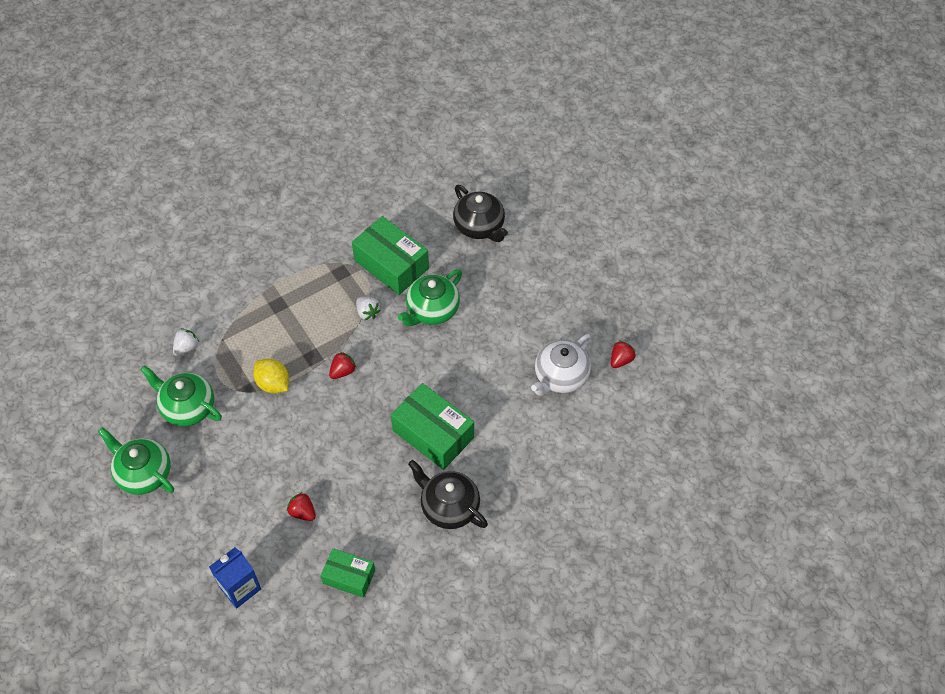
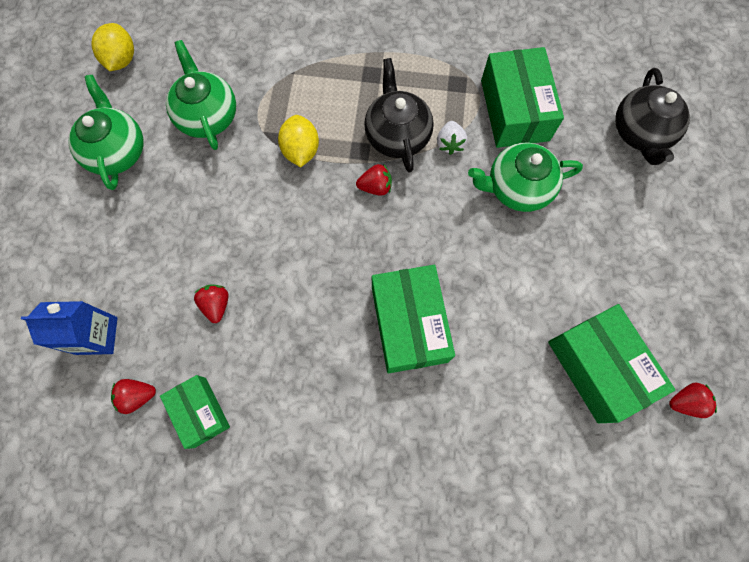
camera: 40 degrees right, 15 degrees up
(87, 415) = (121, 60): none -> yellow lemon
(186, 347) = (256, 57): white strawberry -> none
(300, 599) = (137, 396): none -> red strawberry
(449, 506) = (359, 419): black teapot -> black teapot (397, 135)
(560, 376) = (598, 367): white teapot -> green box

